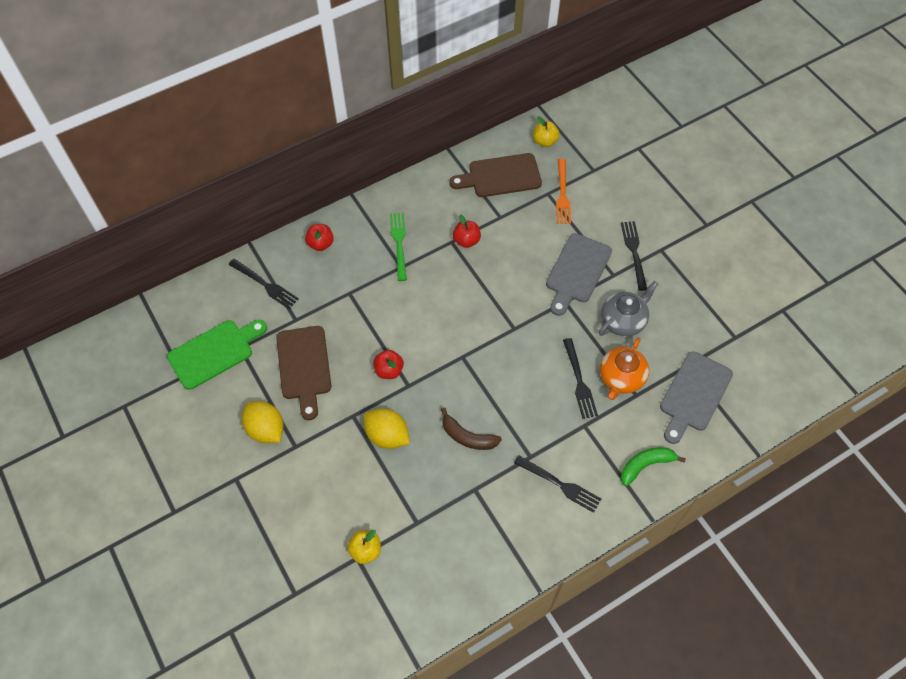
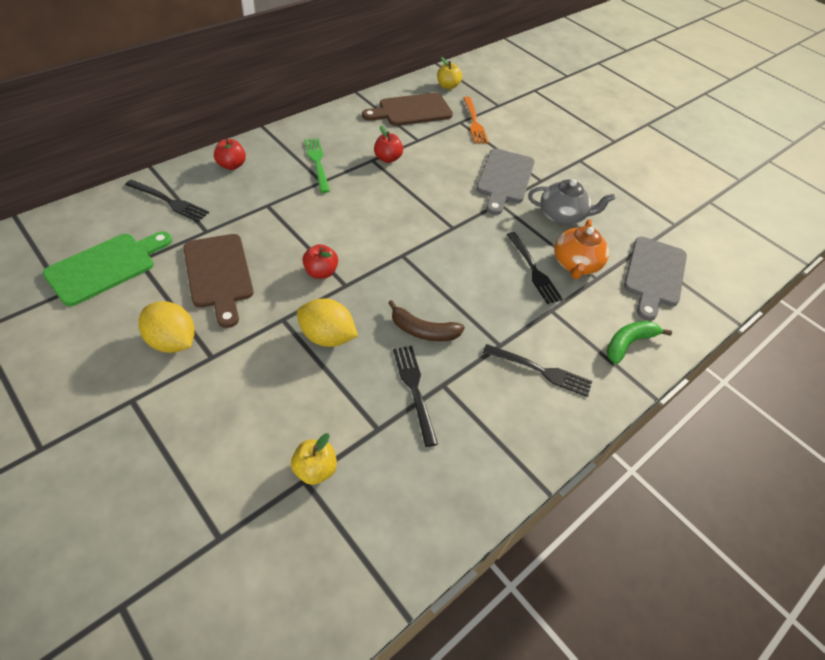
camera: 15 degrees left, 10 degrees down
(623, 321) = (562, 216): grey teapot -> grey teapot turned 60 degrees clockwise
(634, 252) = (555, 163): black fork -> black fork (414, 390)

